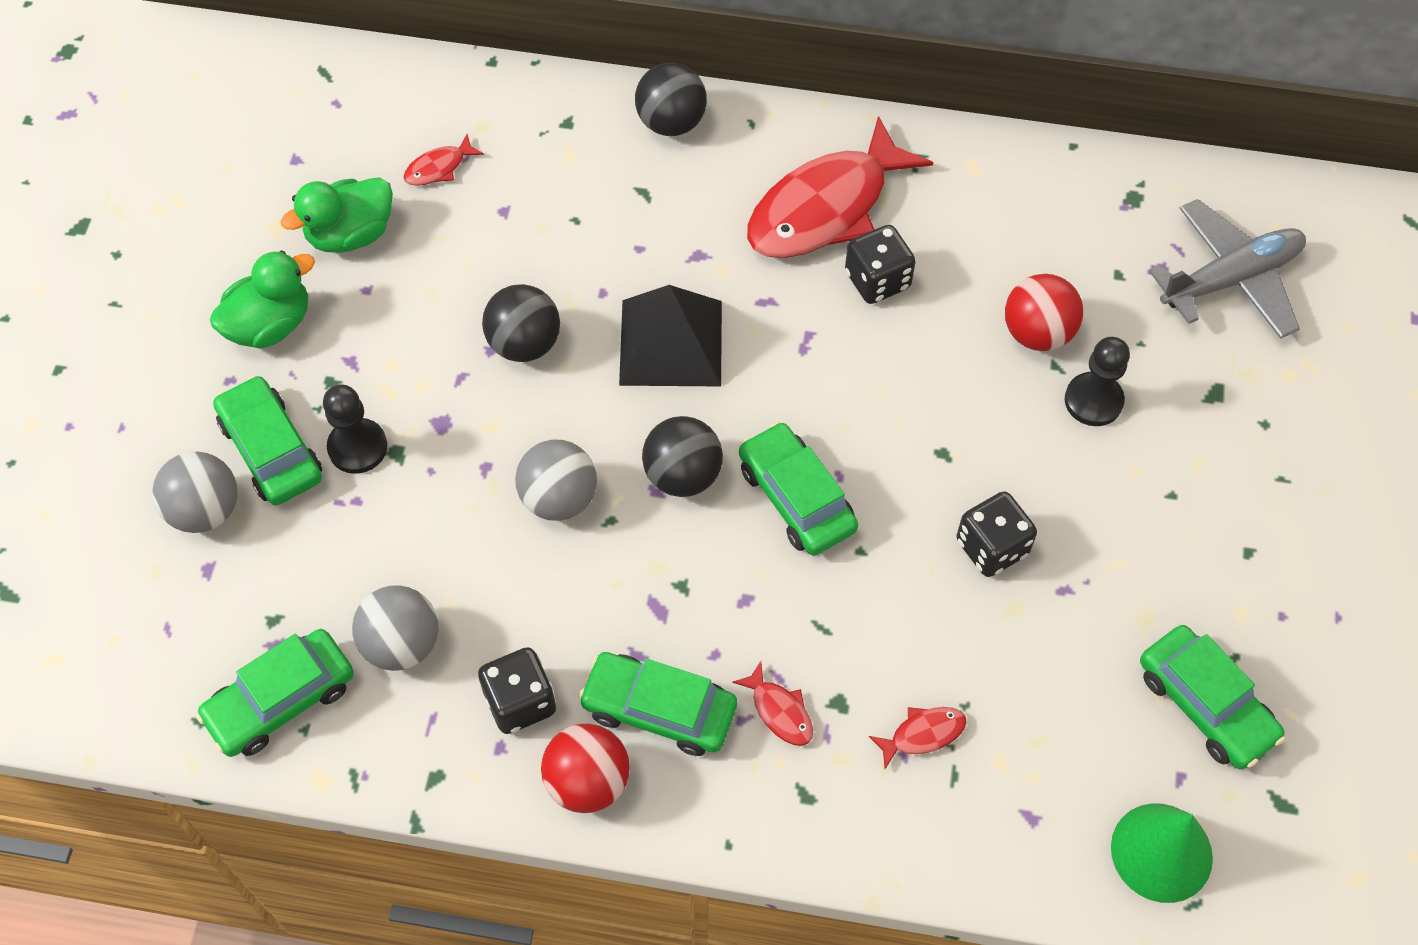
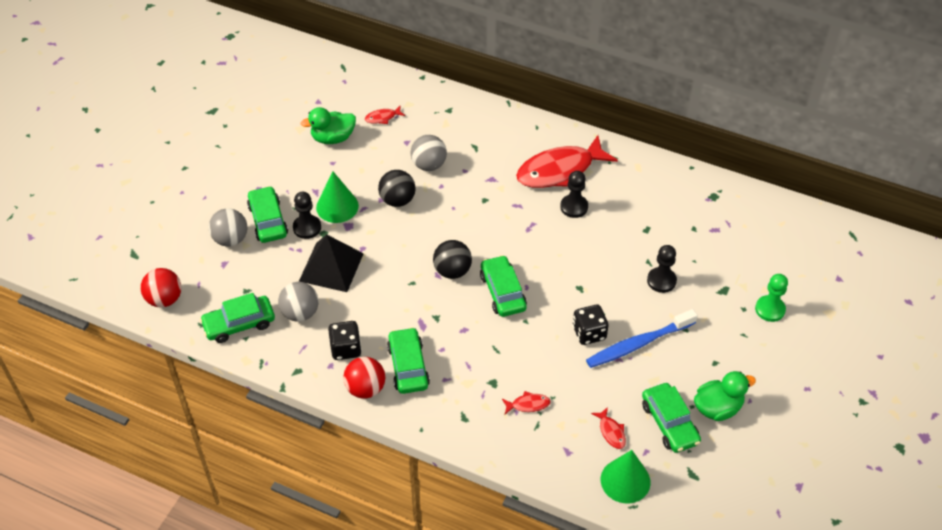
camera: 15 degrees right, 10 degrees down
(270, 325) = (284, 169): green duck -> green duck (717, 408)
(406, 385) = (337, 206): none -> green cone
(559, 498) = (391, 268): grey ball -> grey ball (429, 165)
(659, 709) = (408, 366): green car -> green car turned 45 degrees clockwise
(671, 122) = (498, 119): black ball -> none
(671, 343) = (466, 214): black pyramid -> black pyramid (331, 267)
(779, 711) = (464, 379): red fish -> red fish (611, 432)
(877, 280) = (574, 207): black dice -> black pawn
(1037, 333) = (644, 245): red ball -> red ball (164, 299)
(1093, 548) = (638, 344): none -> blue toothbrush
(1230, 279) = (749, 241): grey plane -> none
(1313, 413) = (770, 309): none -> green pawn

